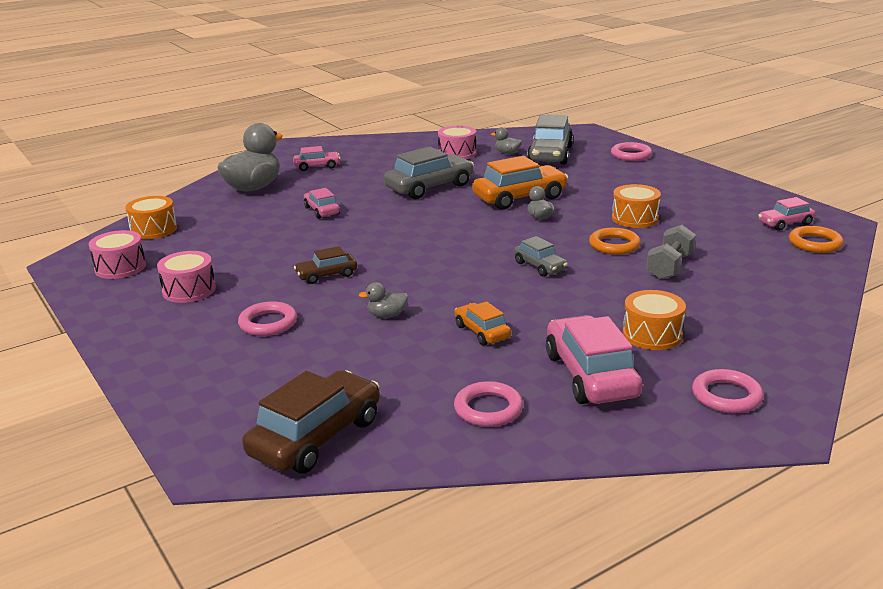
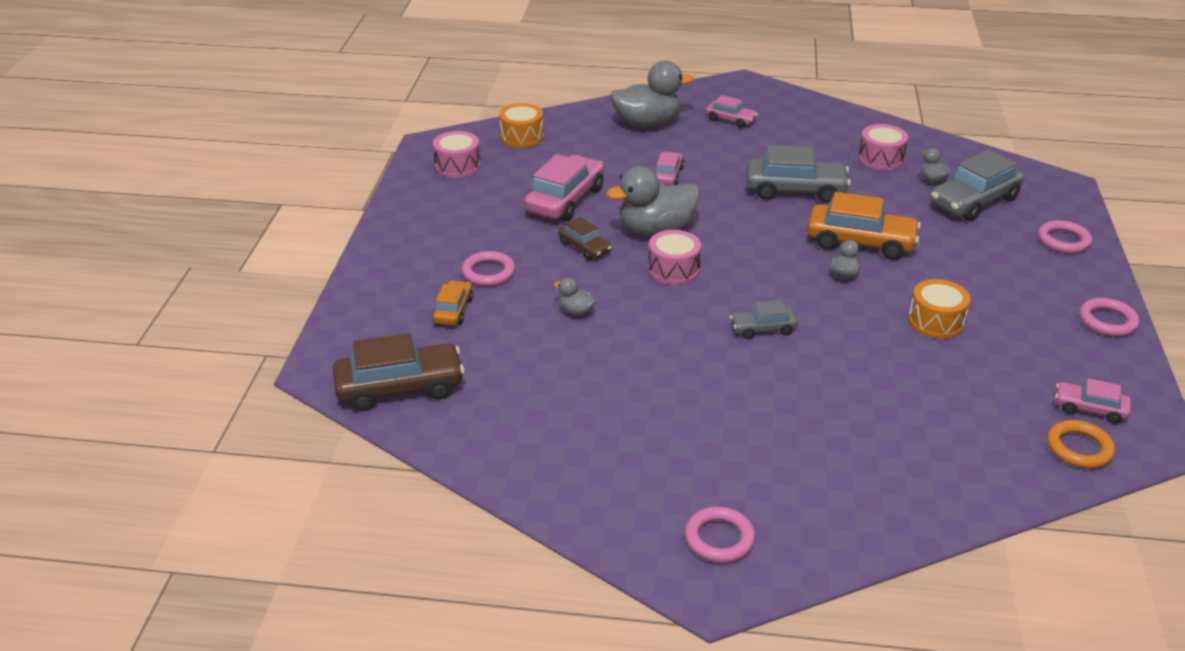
camera: 40 degrees right, 10 degrees up
(189, 290) = (475, 212): pink drum -> pink drum (673, 269)
(326, 275) = (584, 247): brown car -> brown car turned 150 degrees counterclockwise
(366, 244) = (656, 230): none -> grey duck
(482, 332) = (622, 367): orange car -> orange car (453, 310)
(488, 409) = (532, 435): pink ring -> pink ring (1107, 321)
(540, 266) = (763, 328): grey car -> grey car turned 75 degrees clockwise
(590, 375) = (644, 454): pink car -> pink car (565, 200)
(614, 245) = (865, 341): orange ring -> none
(652, 334) = (751, 449): orange drum -> none
(670, 267) = (879, 392): grey dumbbell -> none

